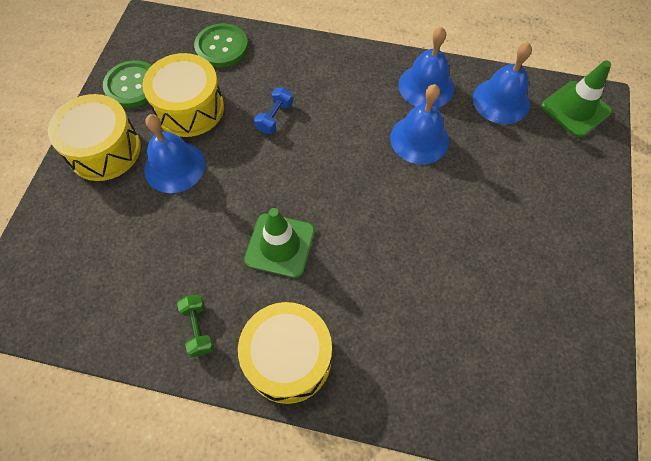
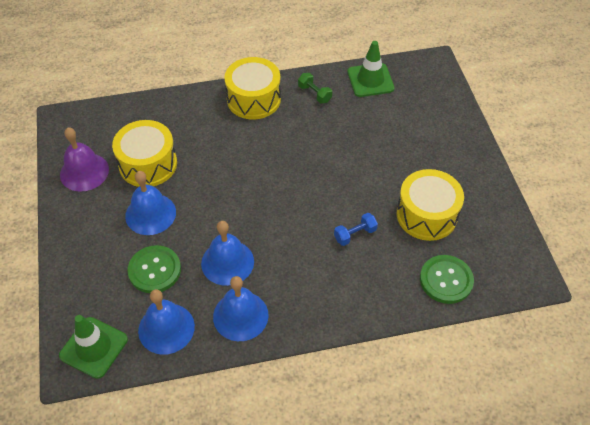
camera: 155 degrees right, 10 degrees down
(104, 150) = (460, 162): yellow drum -> yellow drum (148, 164)
(132, 85) = (487, 215): green button -> green button (154, 270)
(174, 166) = (401, 170): blue bell -> blue bell (150, 214)
(275, 117) = (355, 234): blue dumbbell -> blue dumbbell turned 60 degrees clockwise
(280, 245) = (293, 150): green traffic cone -> green traffic cone (370, 80)
(567, 329) = (84, 172): none -> purple bell

